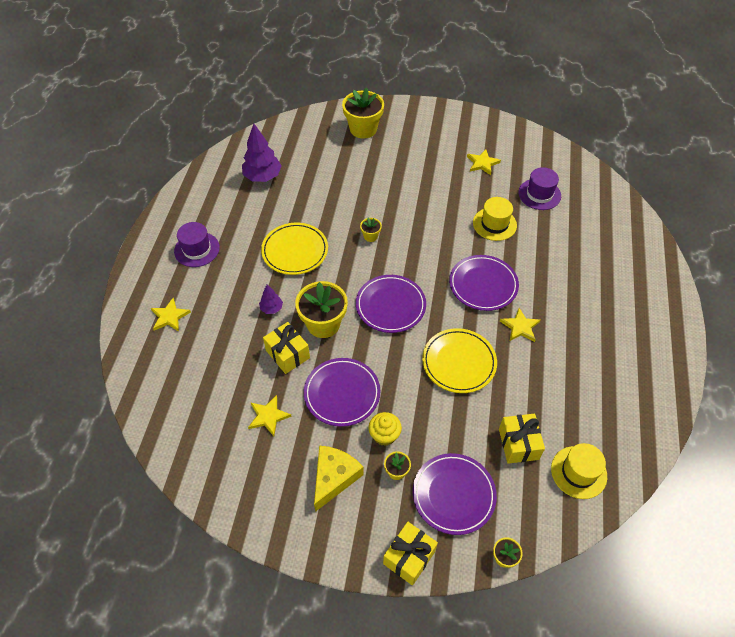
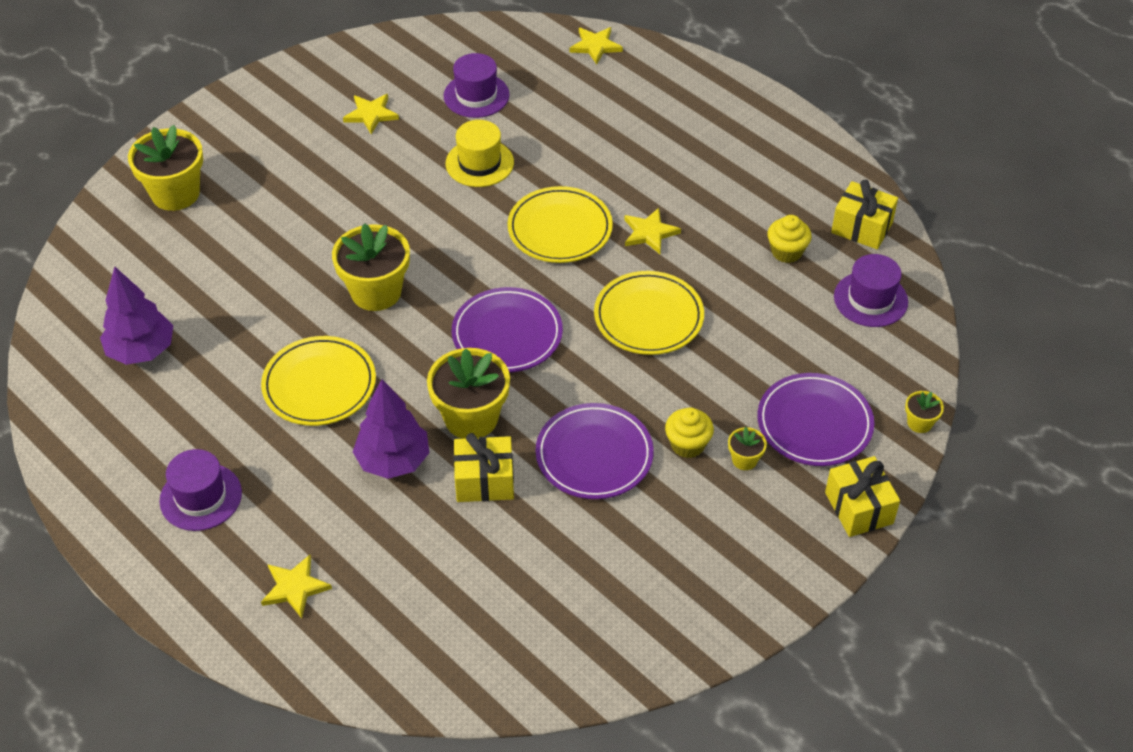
camera: 55 degrees left, 5 degrees down
(268, 416) = (562, 550): yellow star -> yellow star (595, 46)
(271, 308) = (393, 461): purple tree -> purple tree, size x1.91
(334, 477) = (705, 526): yellow cheese -> none
(370, 236) = (376, 292): yellow flower pot -> yellow flower pot, size x2.16
(483, 285) = (560, 229): purple plate -> yellow plate
(518, 444) = (798, 328): yellow gift -> yellow gift (861, 228)
(572, 404) = (786, 252): none -> yellow cupcake
(578, 472) = (870, 299): yellow hat -> purple hat

